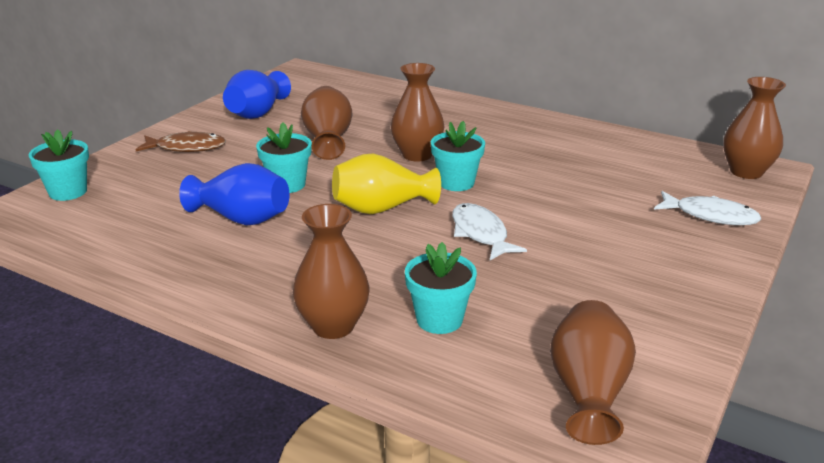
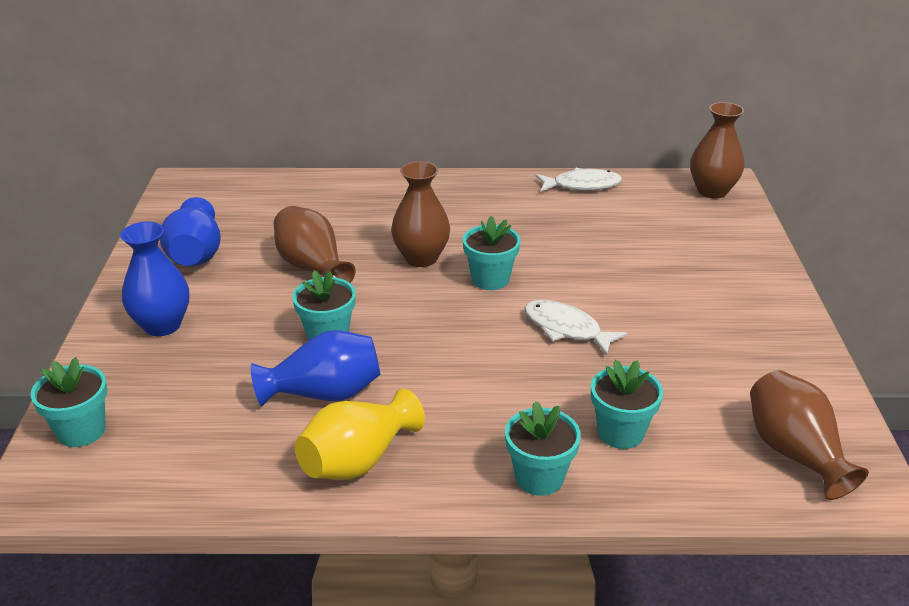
camera: 30 degrees left, 5 degrees up
(187, 148) = (162, 325): brown fish -> blue vase
(333, 326) = (539, 477): brown vase -> turquoise flower pot
(382, 208) = (451, 332): yellow vase -> yellow vase (358, 460)
(710, 216) = (726, 246): white fish -> white fish (582, 185)

